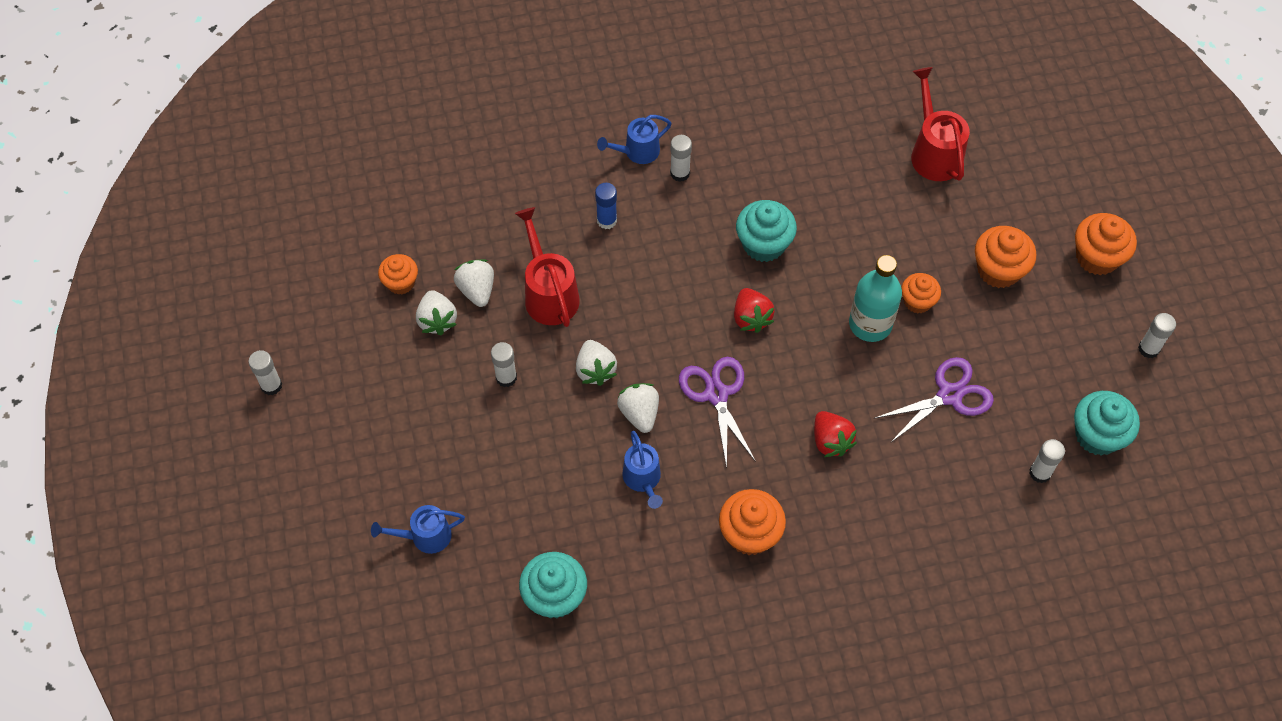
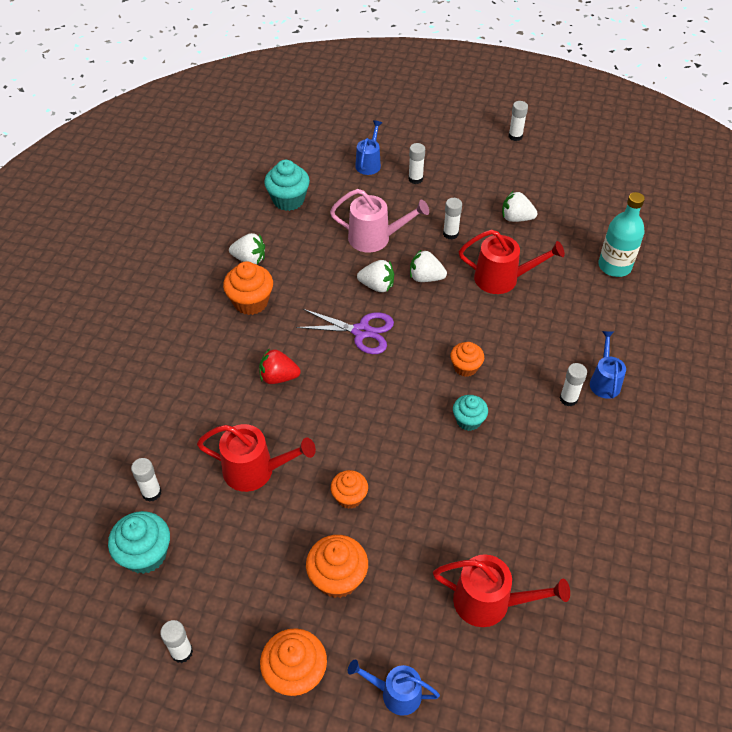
camera: 120 degrees right, 10 degrees down
(400, 282) = (557, 212): orange cupcake -> orange cupcake (465, 367)
(426, 464) = (415, 179): none -> white glue stick
(477, 290) = (528, 245): white strawberry -> white strawberry (249, 259)
(563, 455) = (375, 238): none -> pink watering can
(606, 220) = (547, 335): blue glue stick -> none
(643, 480) = (329, 267): blue watering can -> blue watering can (395, 693)
(751, 318) = (408, 380): red strawberry -> none
(764, 244) = (468, 420): turquoise cupcake -> turquoise cupcake, size x0.65
(870, 324) = (352, 453): turquoise bottle -> turquoise bottle (614, 266)
(949, 395) = (256, 470): purple scissors -> red watering can

